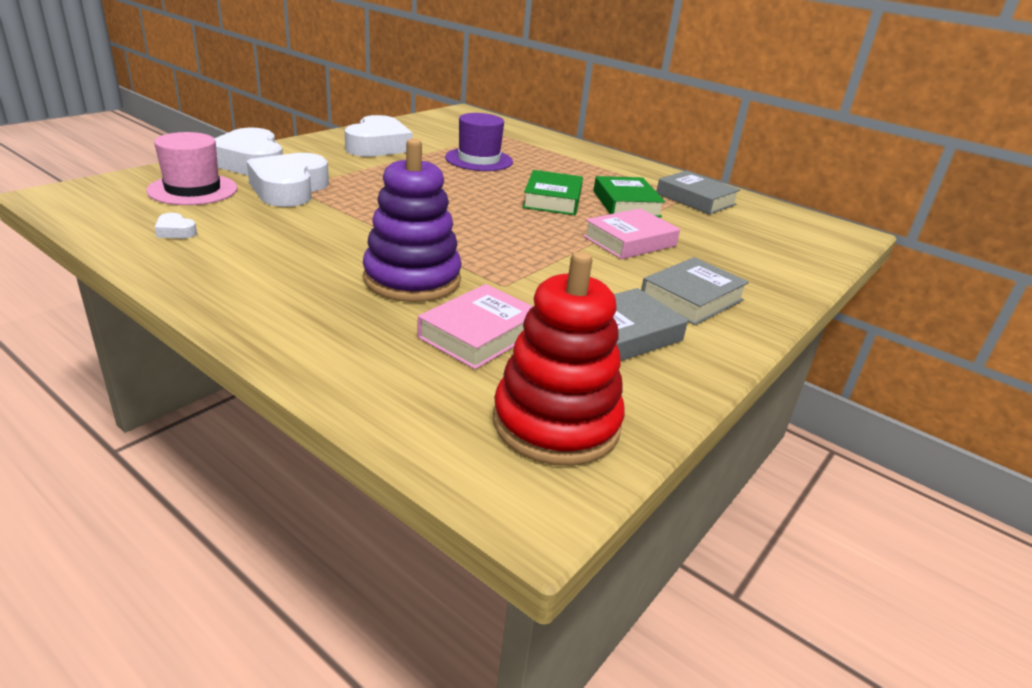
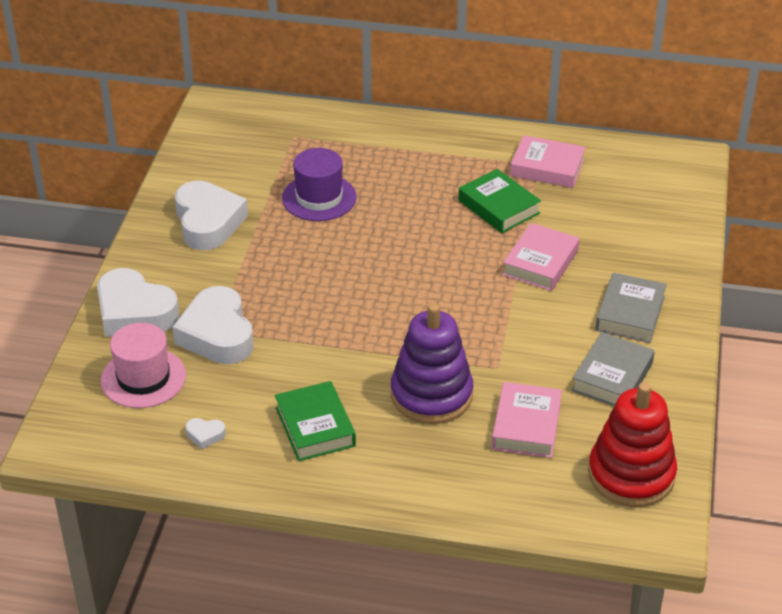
camera: 25 degrees left, 10 degrees up
(552, 199) = (437, 232): green book -> green book (315, 427)
(695, 199) = (547, 167): grey book -> pink book

